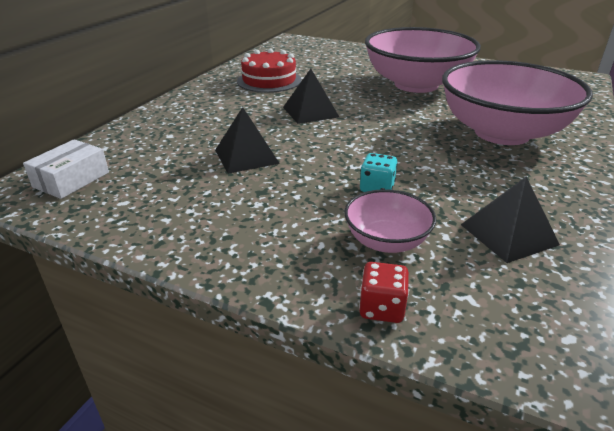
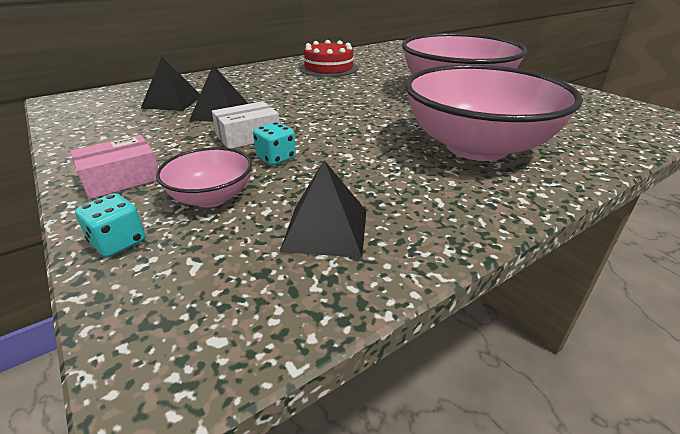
camera: 30 degrees right, 0 degrees up
(71, 180) = (98, 101): white box -> white box (248, 136)
(275, 254) = (121, 179): none -> pink box
(310, 112) = (322, 94): black pyramid -> black pyramid (172, 102)
(381, 308) = (118, 242): red dice -> turquoise dice

